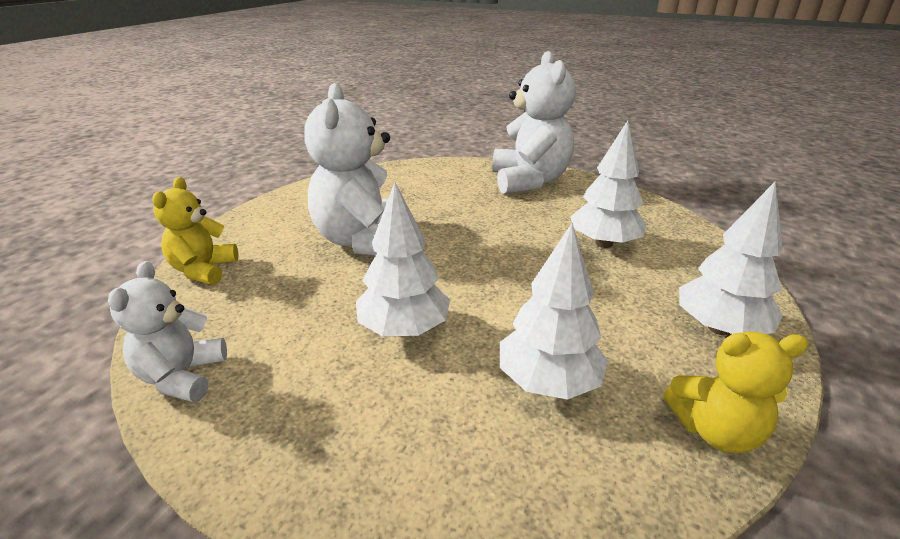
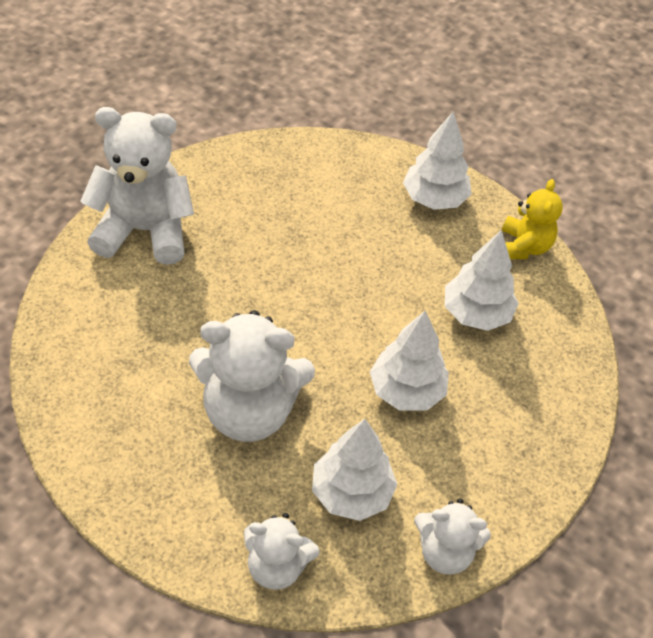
camera: 85 degrees left, 20 degrees up
(204, 270) = (277, 566): yellow teddy bear -> white teddy bear
(603, 243) = (304, 217): white tree -> white tree (352, 493)

